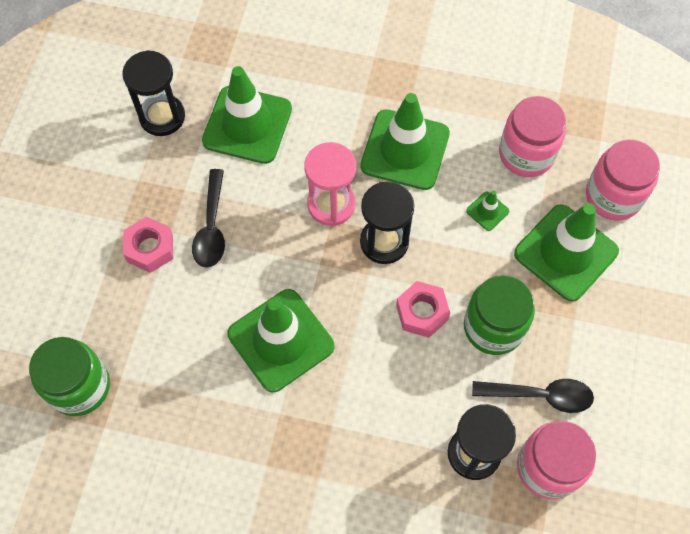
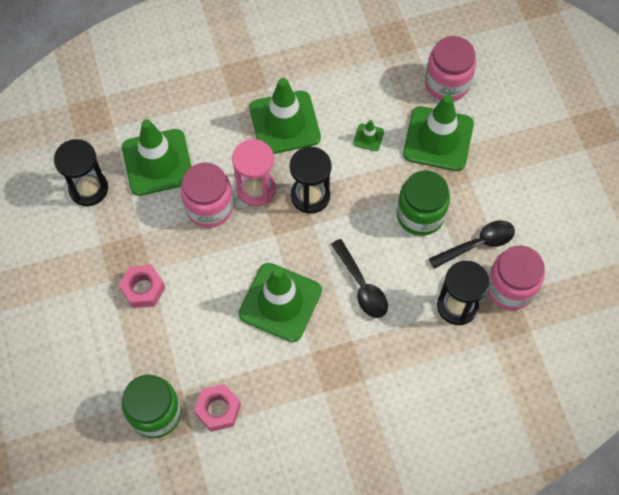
camera: 30 degrees left, 0 degrees up
(211, 227) = (179, 250): black spoon -> black spoon (361, 286)
(422, 312) = (366, 231): pink nut -> pink nut (218, 409)
(526, 154) = (371, 83): pink jar -> pink jar (209, 207)

